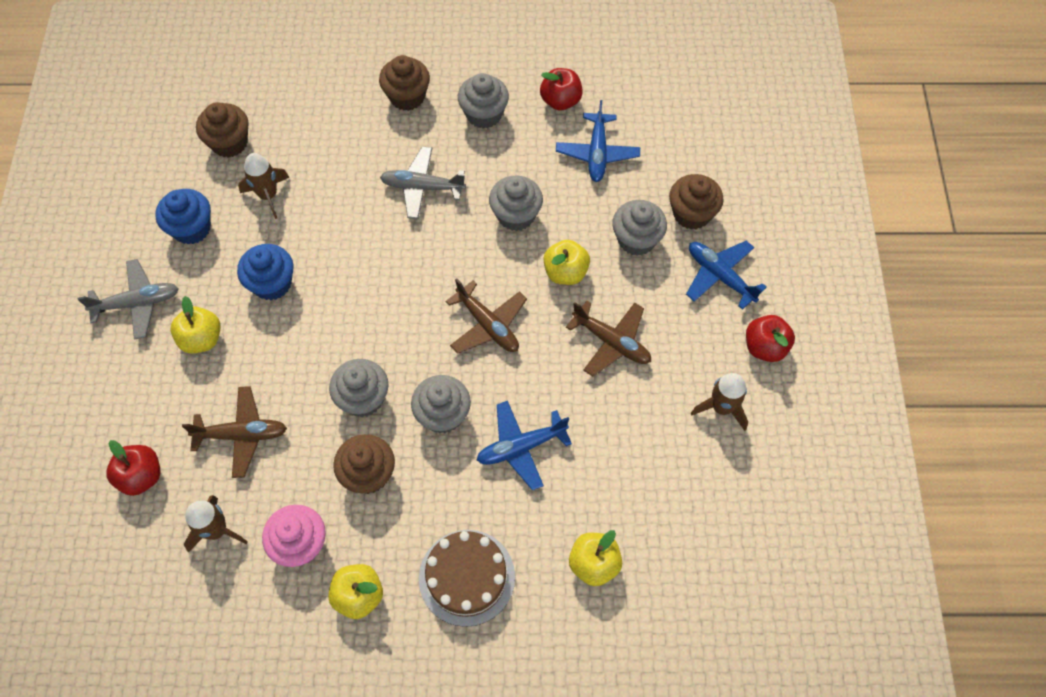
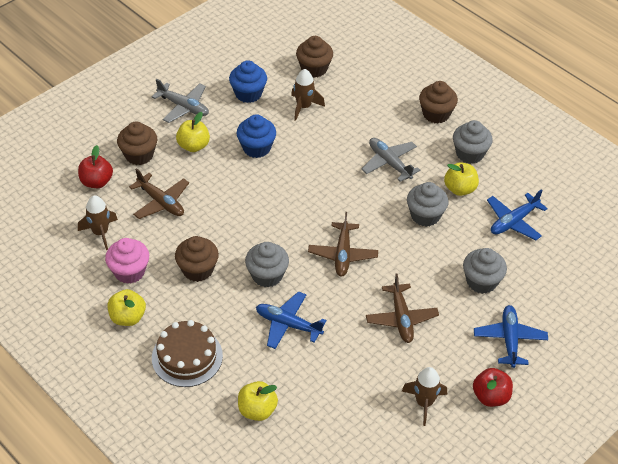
camera: 45 degrees right, 15 degrees down
(363, 398) = (237, 235): grey cupcake -> none
(560, 101) = (525, 180): red apple -> none
(565, 272) = (418, 264): yellow apple -> yellow apple (459, 189)
(691, 214) = (533, 295): brown cupcake -> brown cupcake (139, 155)

